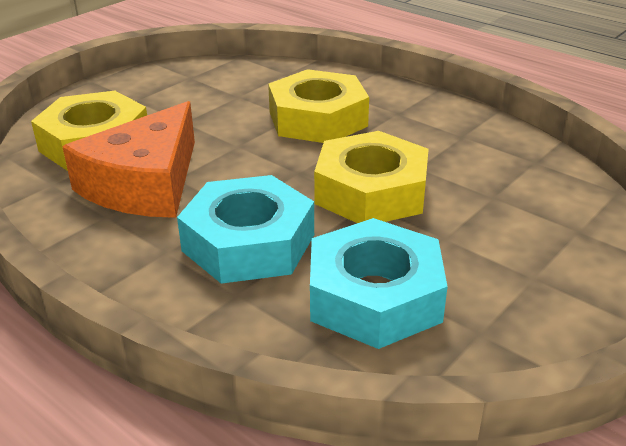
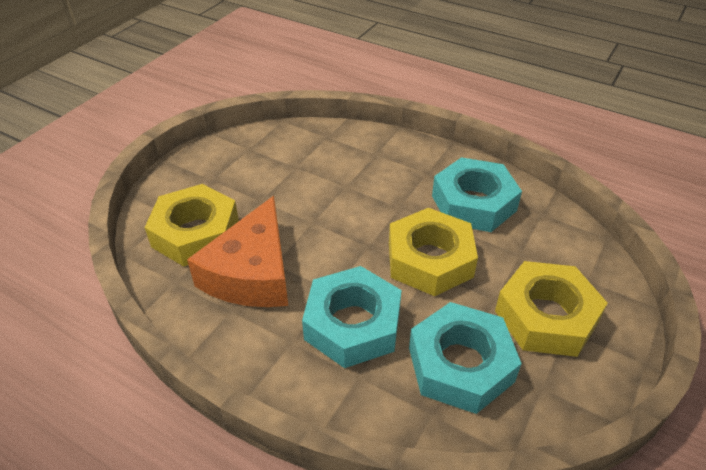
camera: 10 degrees left, 10 degrees up
(317, 119) = (367, 186): yellow nut -> yellow nut (546, 316)
(447, 144) = (473, 203): none -> turquoise nut

